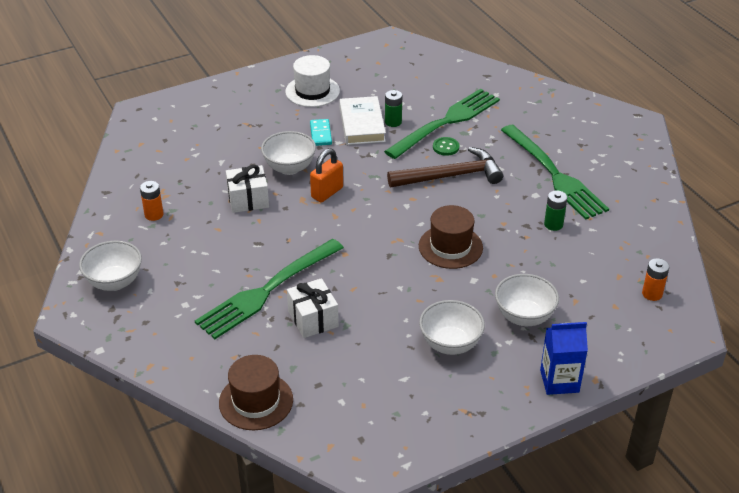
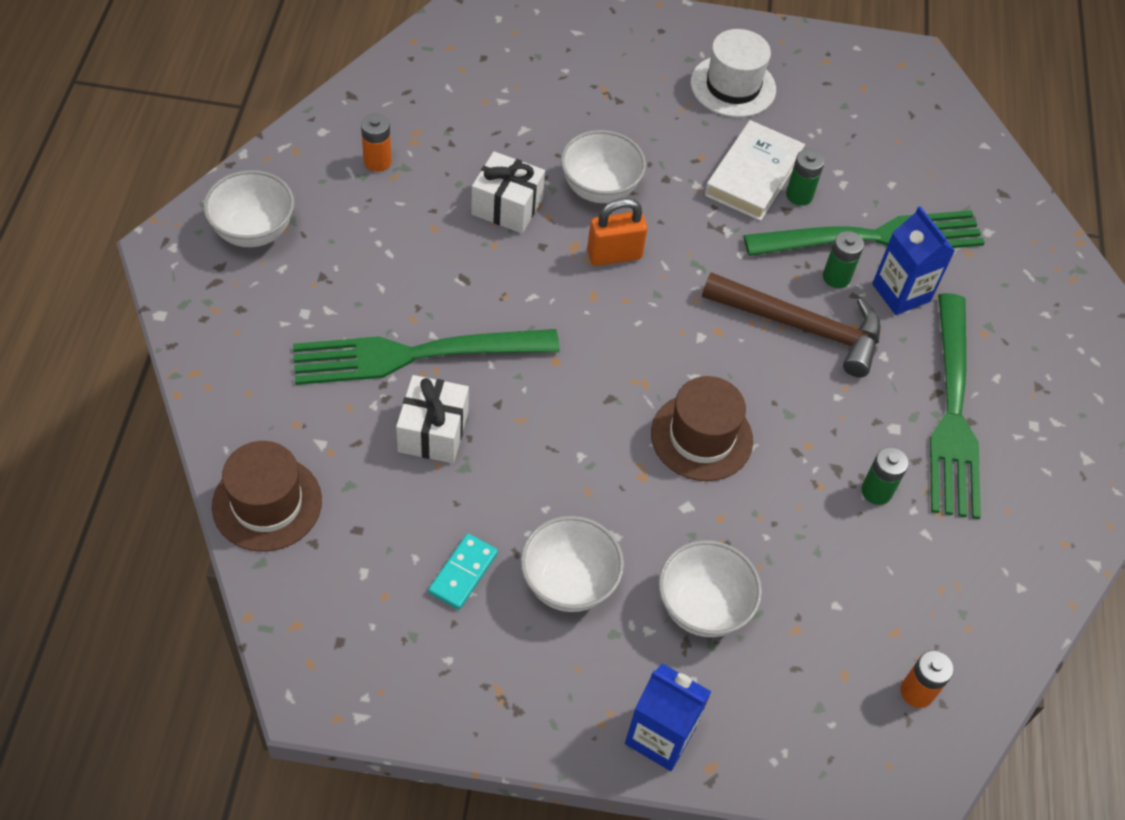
camera: 30 degrees right, 15 degrees up
(320, 134) = (685, 159): turquoise domino -> turquoise domino (463, 573)
(446, 147) = (836, 277): green button -> green battery
(482, 138) = (901, 292): none -> blue carton

